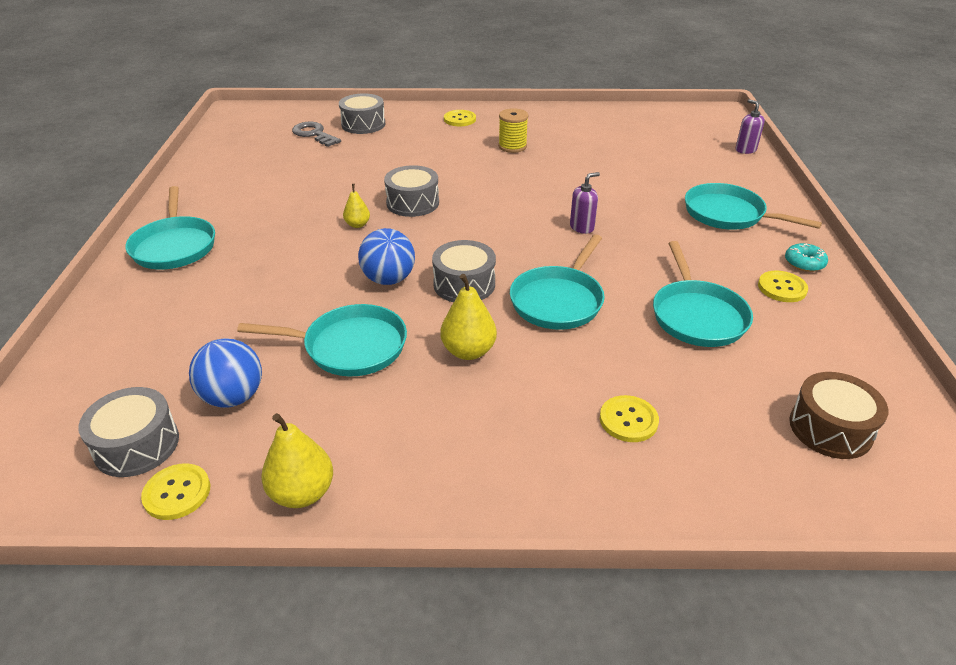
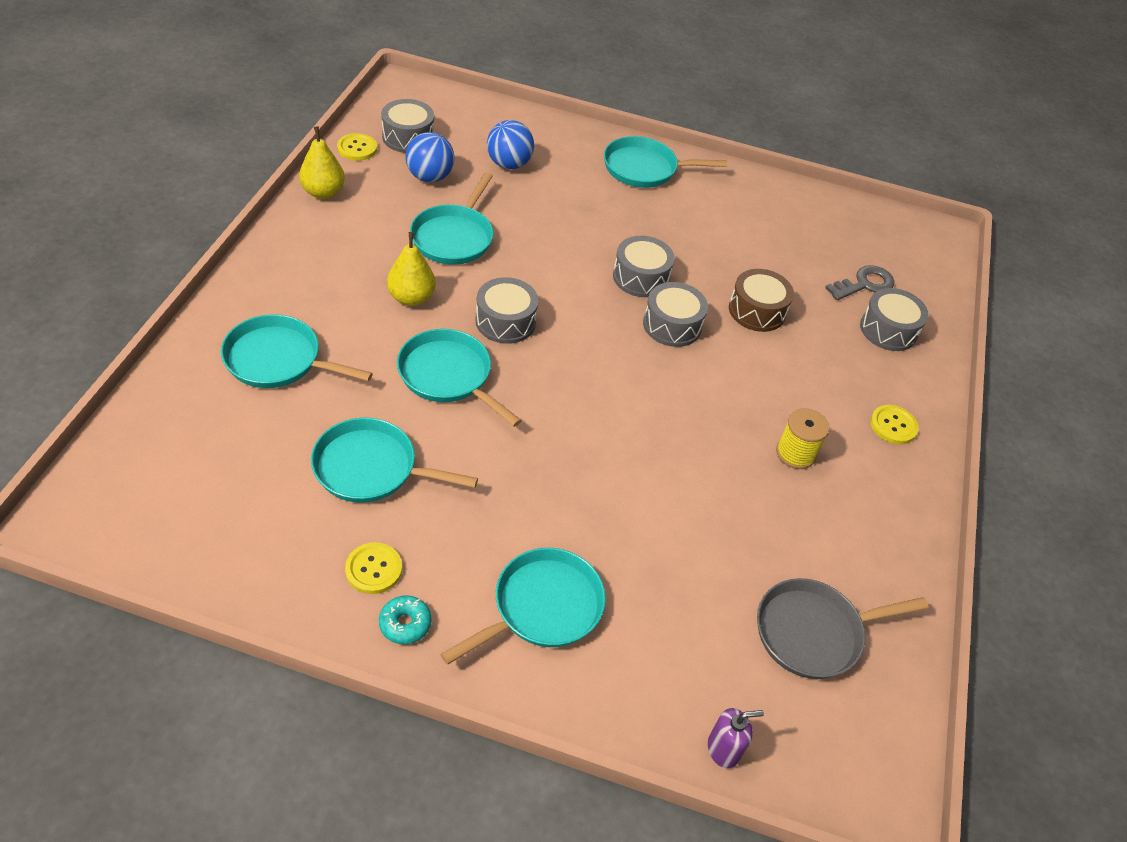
camera: 100 degrees right, 10 degrees up
(357, 225) = (640, 277): yellow pear -> grey drum
(389, 279) = (536, 277): blue ball -> blue ball (509, 164)
(582, 227) = (569, 445): purple soap dispenser -> none
(628, 420) = (278, 360): yellow button -> turquoise pan
(644, 133) = (814, 632): none -> grey pan
(830, 428) = (182, 481): brown drum -> brown drum (757, 311)

